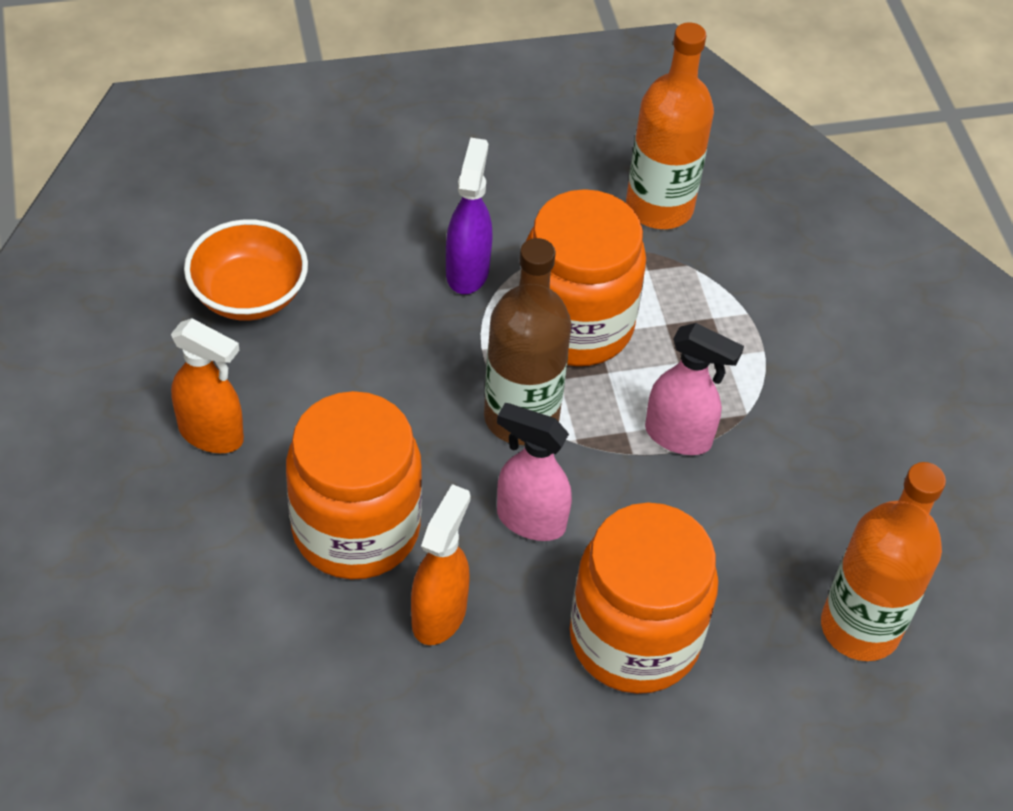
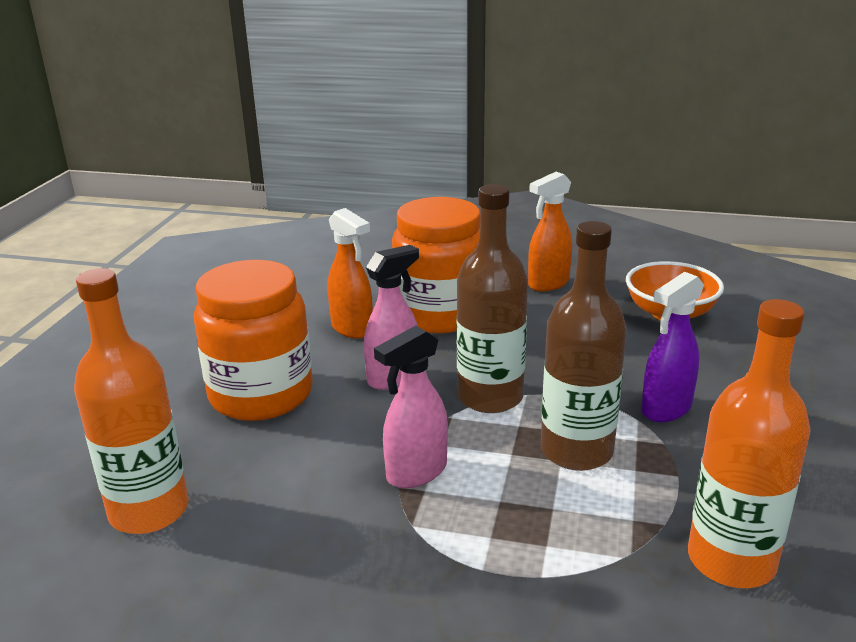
camera: 120 degrees right, 25 degrees down
(467, 271) = (665, 409): purple spray bottle -> purple spray bottle turned 105 degrees clockwise
(575, 325) = (576, 451): orange jar -> brown bottle

